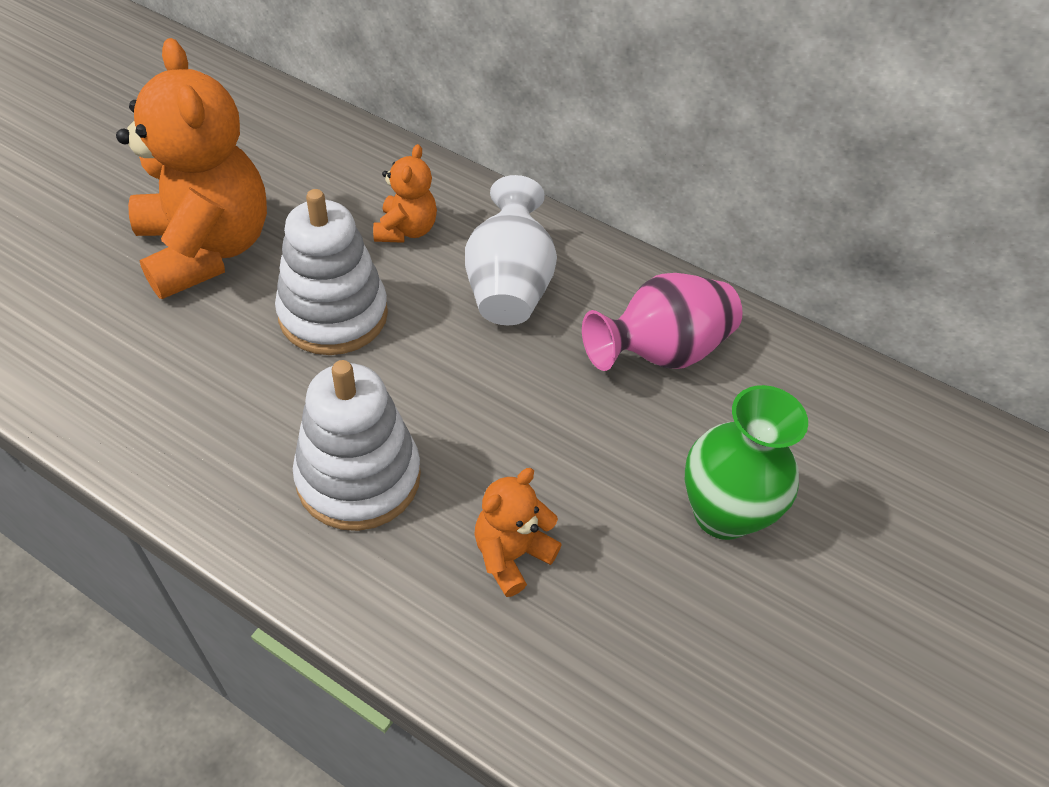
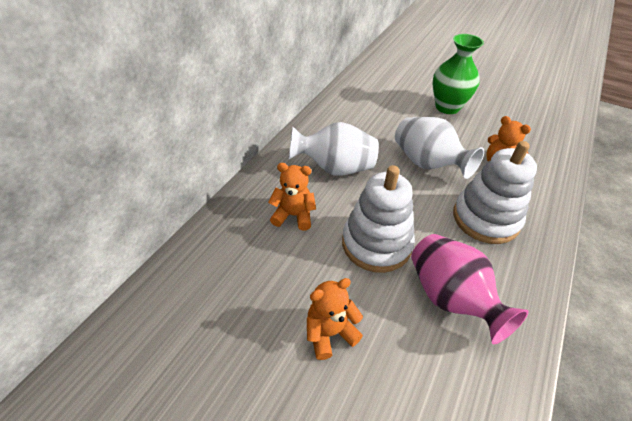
camera: 90 degrees left, 5 degrees down
(206, 249) = (330, 333): orange teddy bear -> orange teddy bear, size x0.47
(515, 424) = (427, 163): none -> white vase
(660, 352) = (367, 118): pink vase -> pink vase (450, 298)

